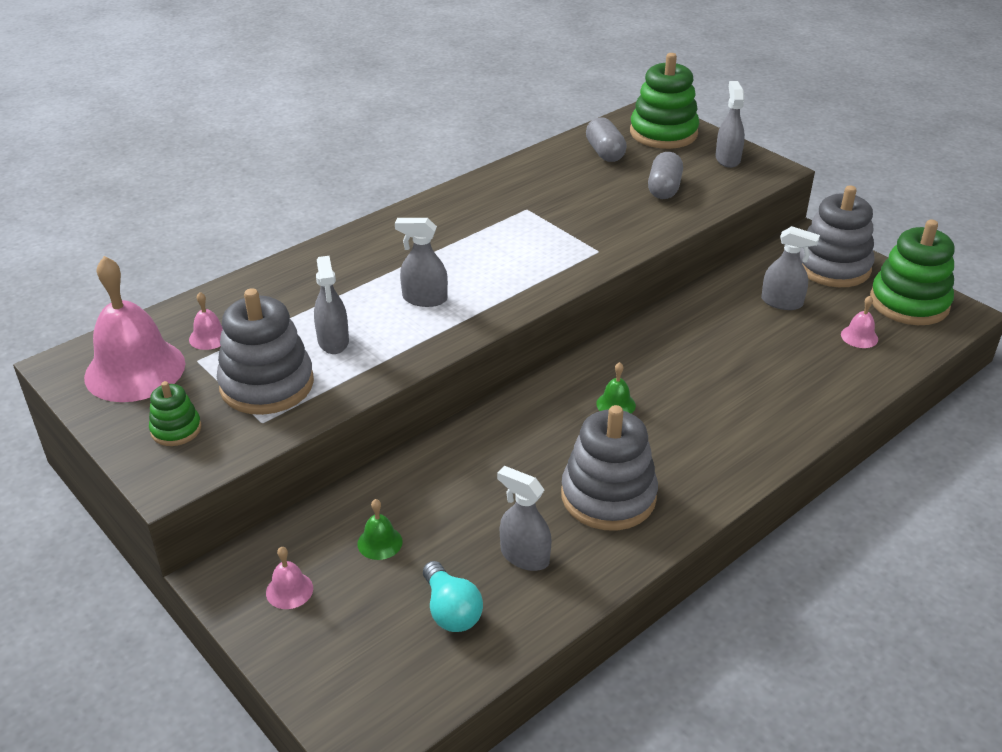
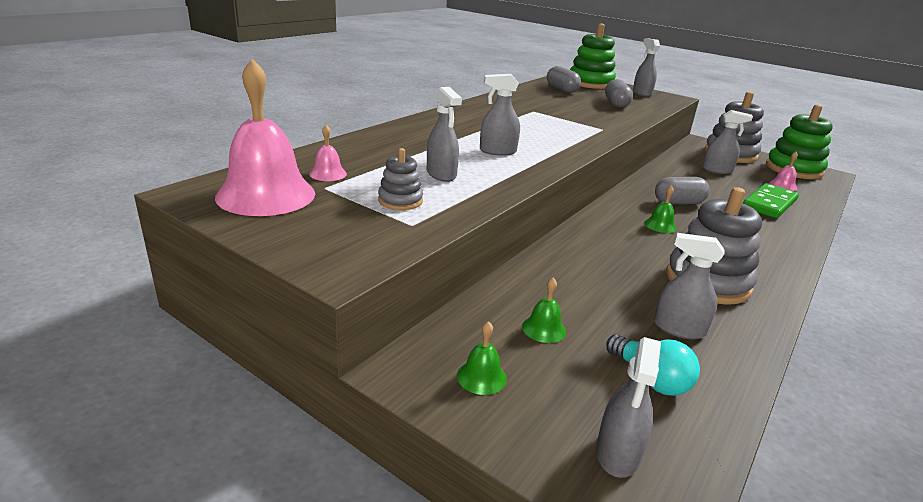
camera: 15 degrees left, 10 degrees down
(176, 429) = (329, 233): green stacking toy -> none
(267, 384) = (400, 201): grey stacking toy -> grey stacking toy, size x0.51
(289, 590) = (481, 377): pink bell -> green bell
(368, 679) = (617, 453): none -> grey spray bottle
(671, 365) = (678, 203): none -> grey capsule
(804, 372) = (769, 204): none -> green domino

